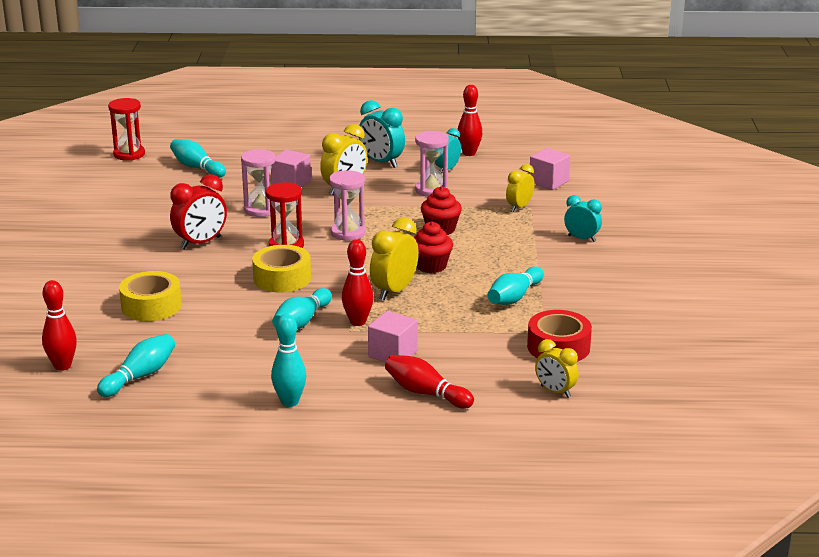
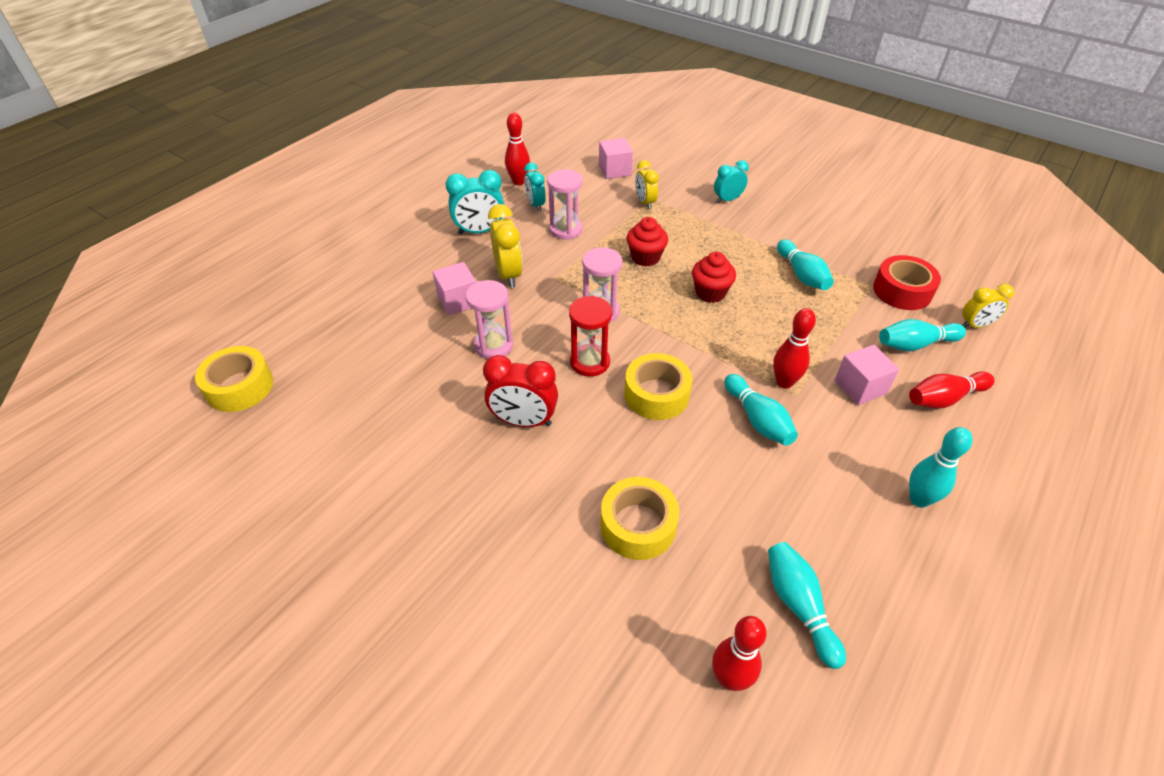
camera: 55 degrees left, 20 degrees up
(129, 154) = (239, 387): red hourglass -> yellow tape
(197, 168) = (342, 349): turquoise bowling pin -> turquoise bowling pin (915, 344)
(200, 243) = (523, 421): red clock -> red clock turned 105 degrees clockwise
(394, 291) = (741, 334): yellow clock -> none

